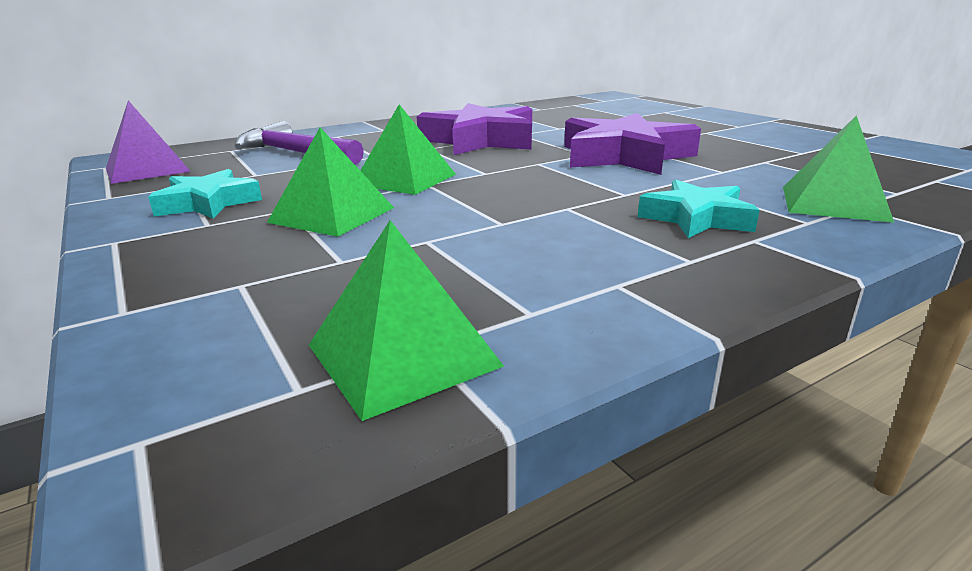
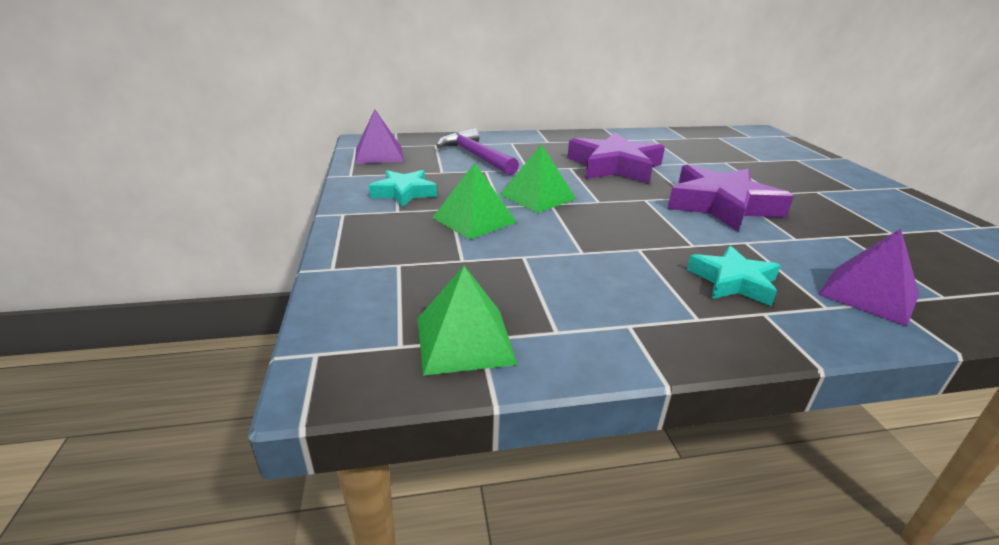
camera: 20 degrees right, 5 degrees up
(833, 203) = (868, 294): green pyramid -> purple pyramid

